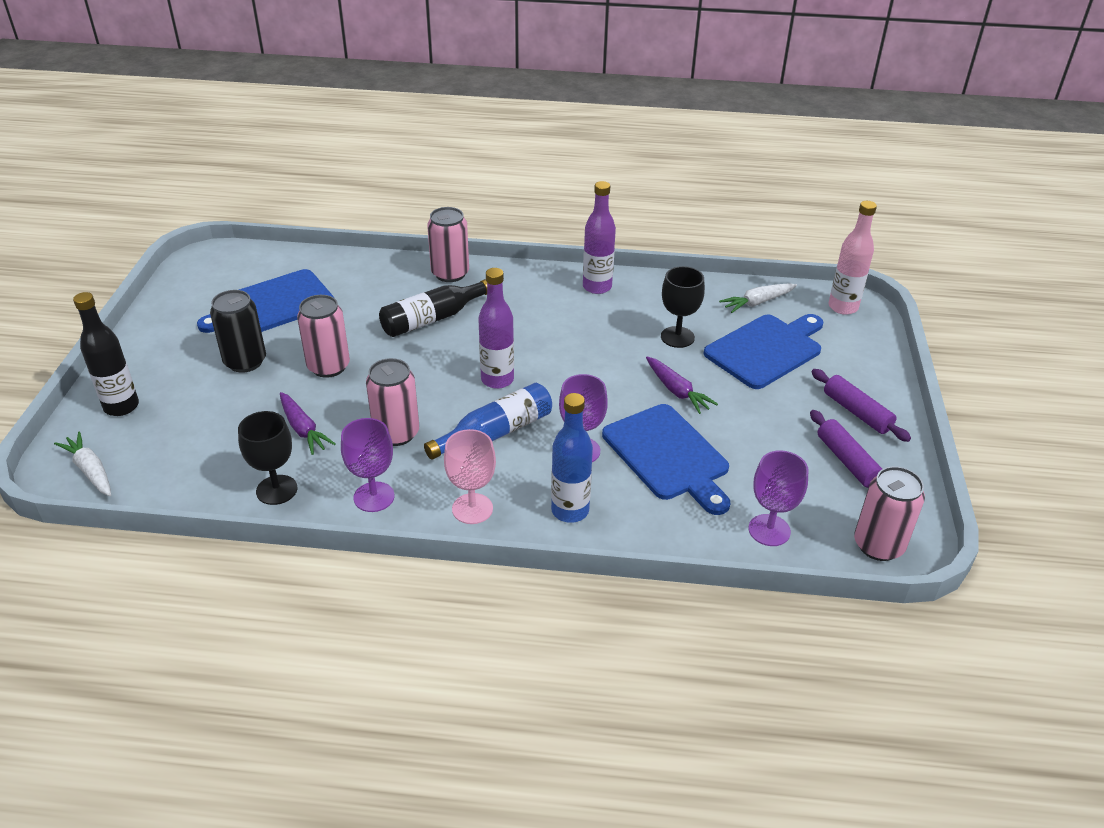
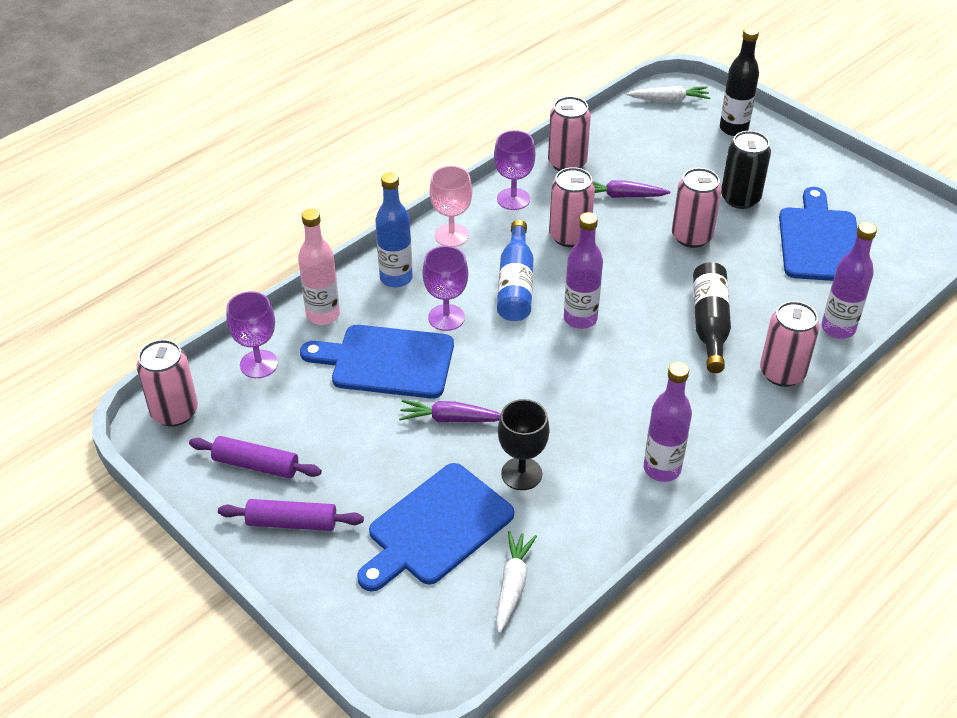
camera: 130 degrees right, 5 degrees up
(276, 490) = (567, 163): black goblet -> pink can
(376, 267) = (838, 328): none -> purple bottle
(766, 349) = (436, 528): blue cutting board -> blue cutting board turned 45 degrees clockwise
(843, 307) = (431, 659): pink bottle -> pink bottle (323, 315)

